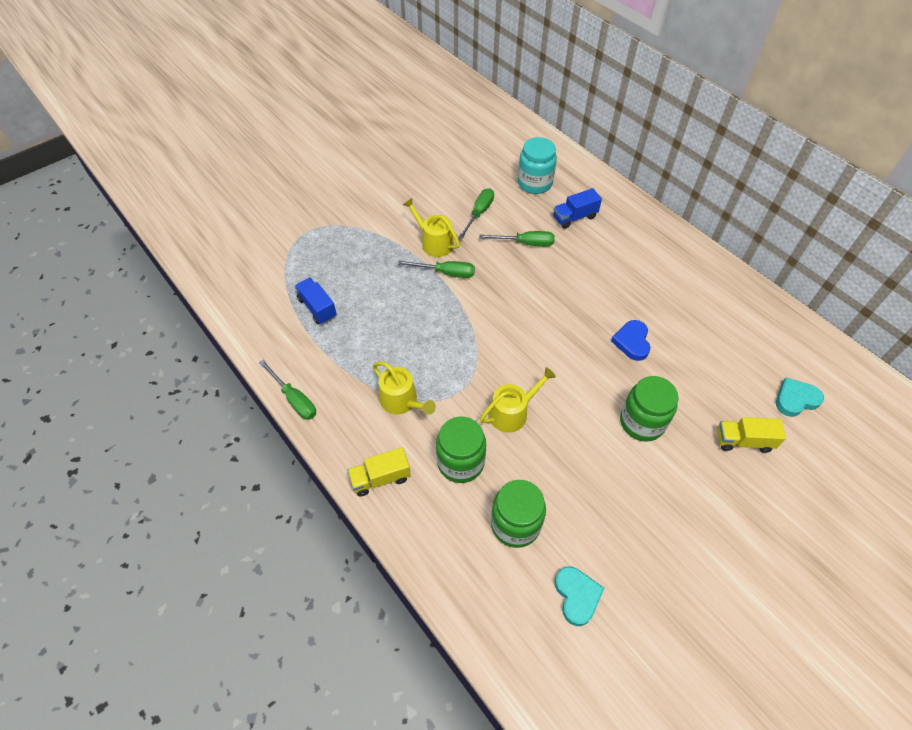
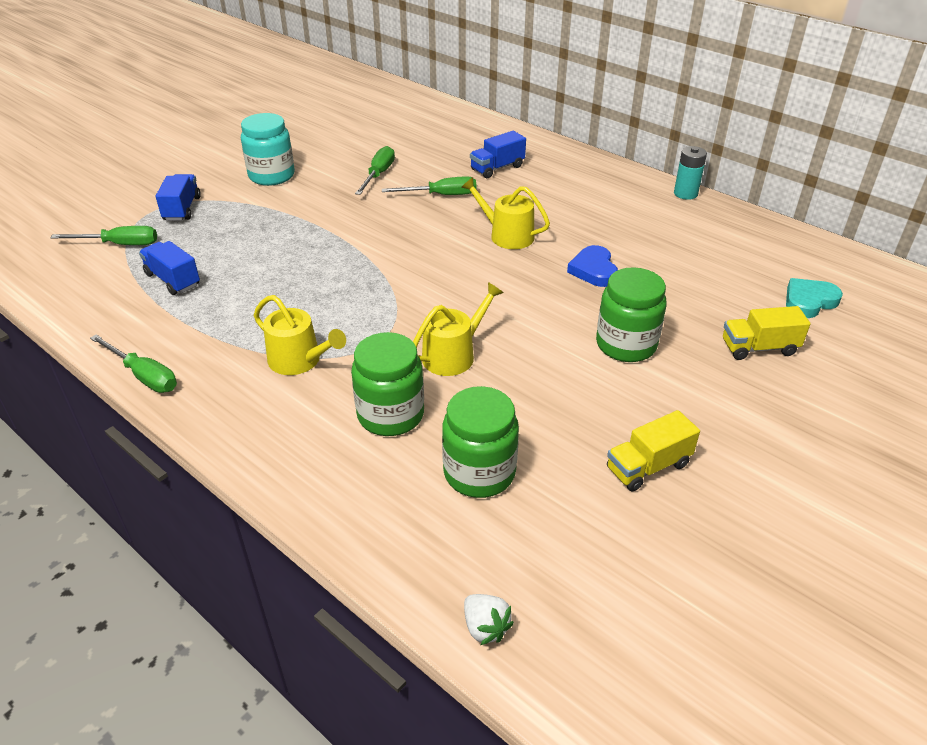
camera: 10 degrees left, 15 degrees down
(327, 233) = (182, 209): none -> blue truck
(380, 478) = (277, 446): yellow truck -> yellow truck (648, 466)
(434, 242) = (325, 205): yellow watering can -> yellow watering can (507, 235)
(446, 273) = (344, 231): green screwdriver -> green screwdriver (120, 244)
(501, 651) = (485, 627): none -> white strawberry
(534, 183) = (443, 144): turquoise jar -> turquoise jar (271, 176)
(577, 596) = (583, 543): turquoise heart -> none
(723, 267) = (685, 194): none -> turquoise battery

